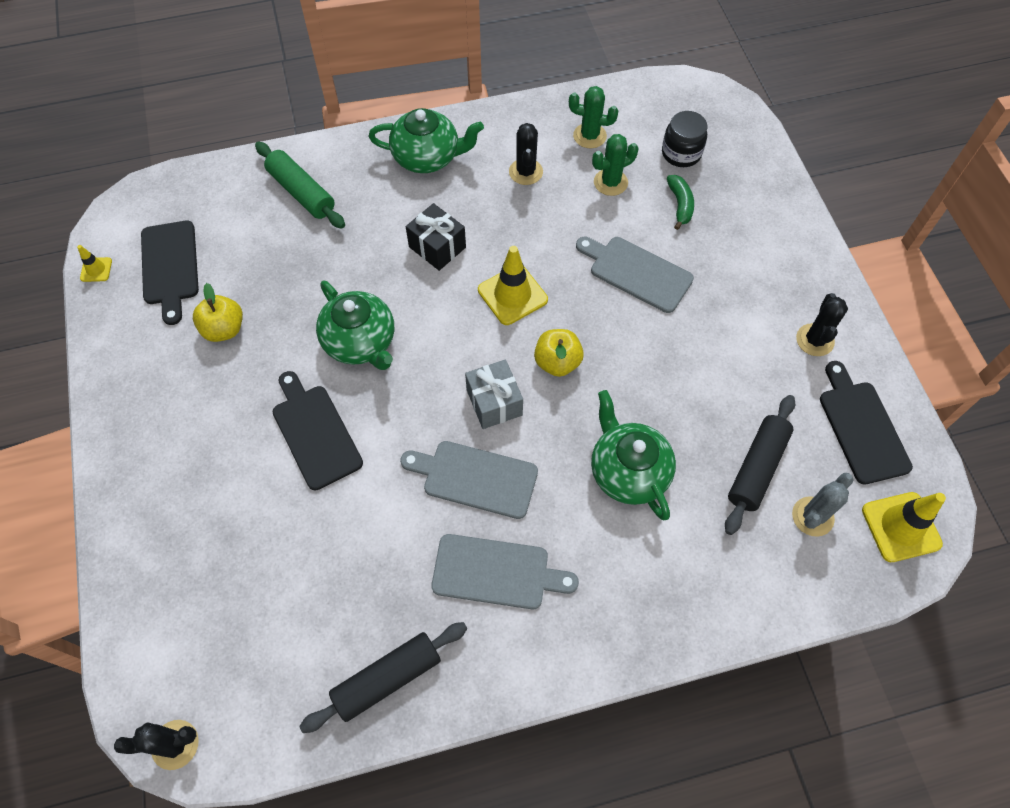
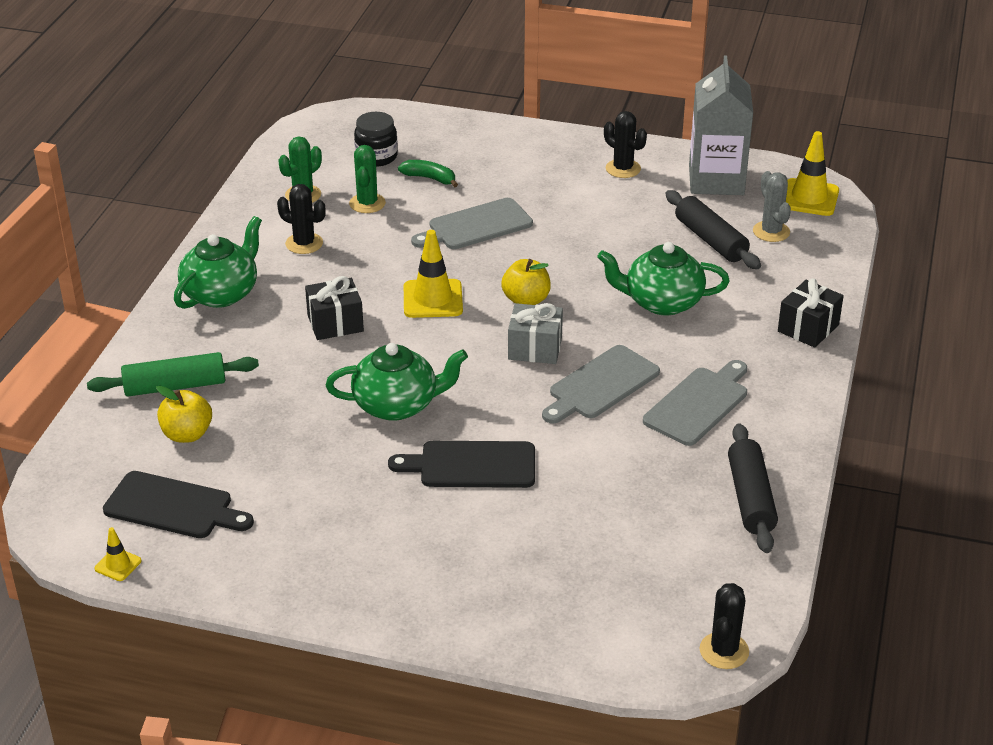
camera: 60 degrees left, 25 degrees down
(224, 329) = (294, 490): yellow apple -> yellow apple (187, 434)
(675, 621) = (808, 328): none -> black gift
(861, 427) = (716, 180): black cutting board -> grey carton

